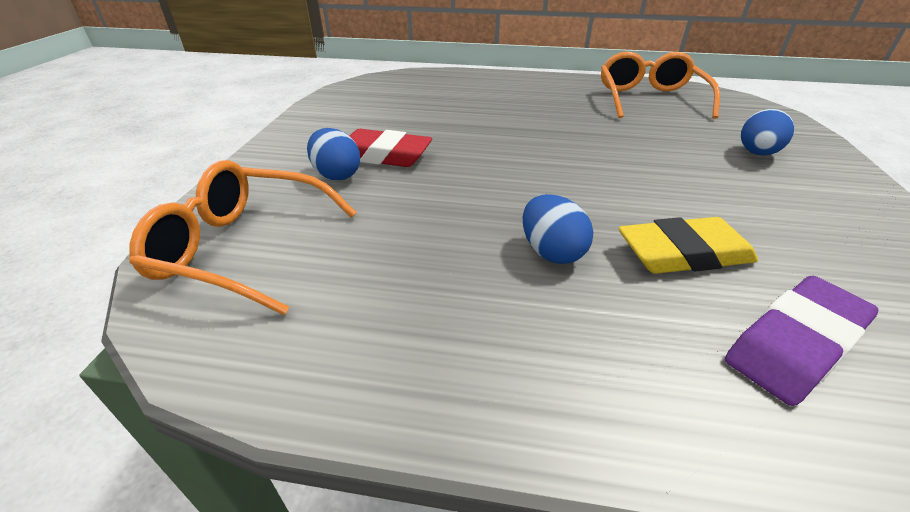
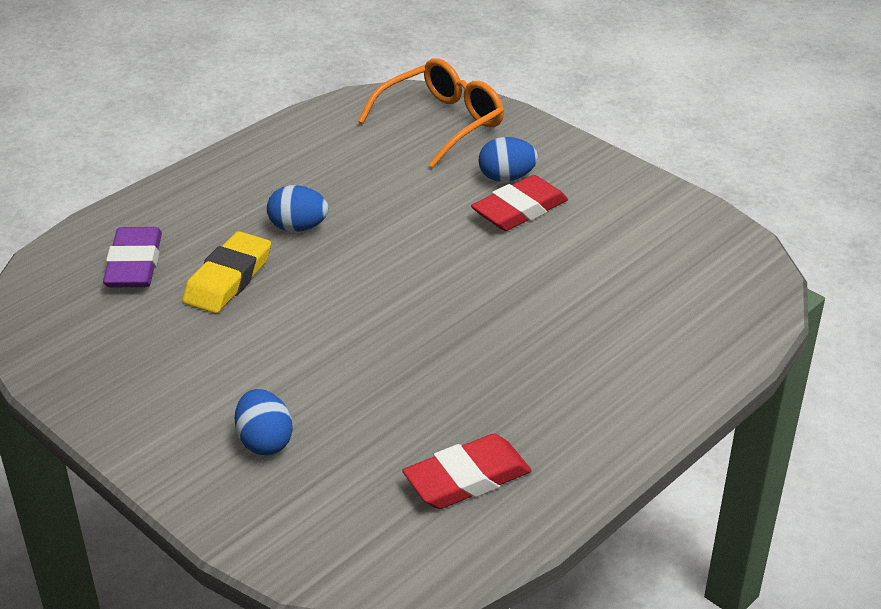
camera: 125 degrees right, 0 degrees up
(649, 99) = (467, 478): orange glasses -> red eraser

